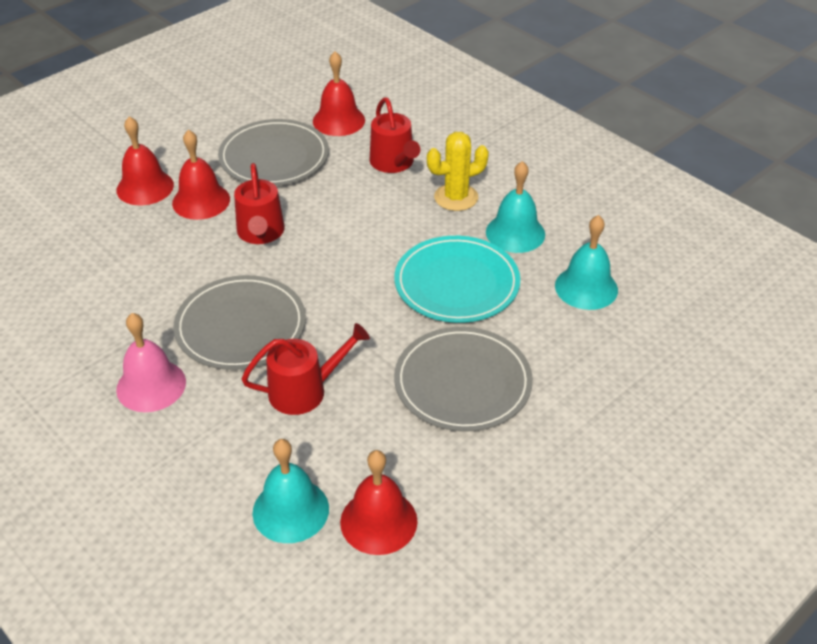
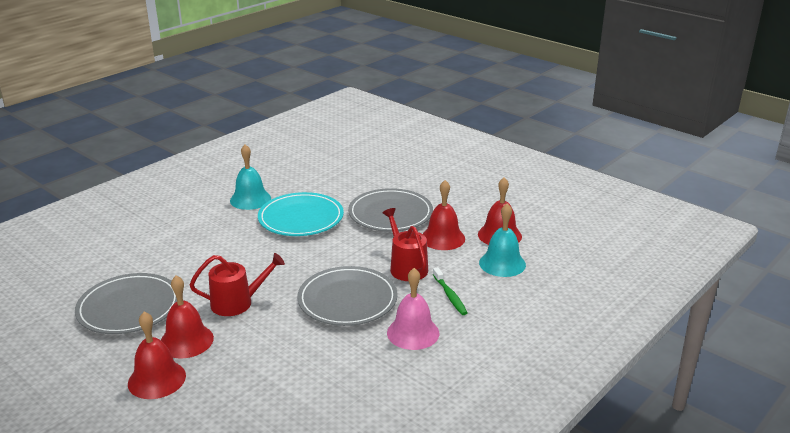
camera: 95 degrees left, 15 degrees down
(221, 433) = (450, 296): none -> green toothbrush
(338, 120) = (82, 278): red bell -> red bell (443, 238)
(394, 163) = (156, 248): red watering can -> none
(456, 197) = (207, 221): yellow cactus -> none
(586, 287) = (305, 177): turquoise bell -> none

